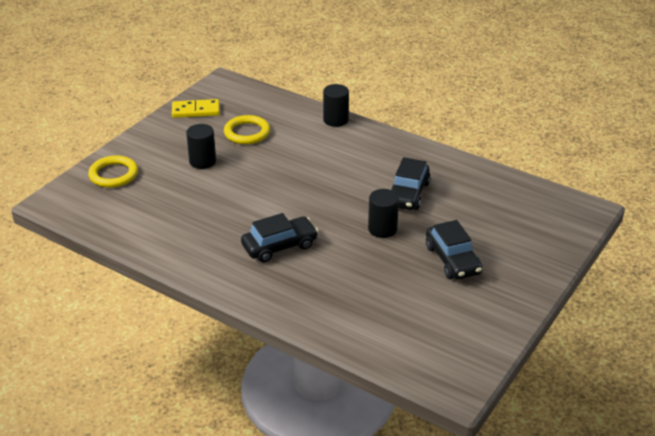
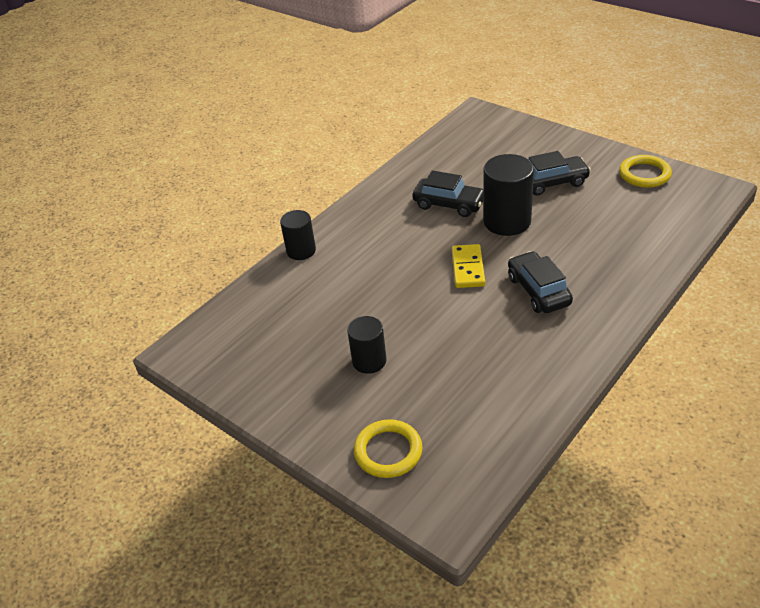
camera: 80 degrees left, 5 degrees up
(195, 110) = (245, 375): yellow domino -> yellow domino (467, 268)
(247, 133) = (311, 323): yellow ring -> yellow ring (644, 174)
(382, 229) = (507, 221): black cylinder -> black cylinder, size x1.61

